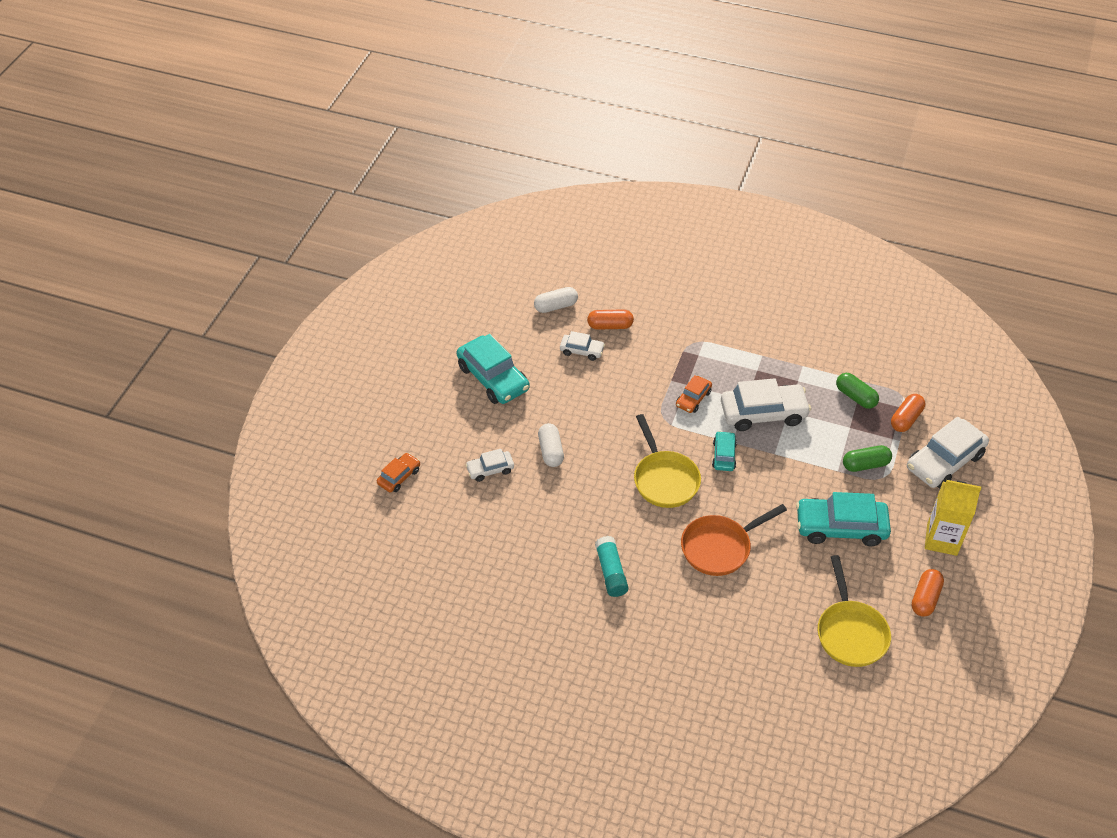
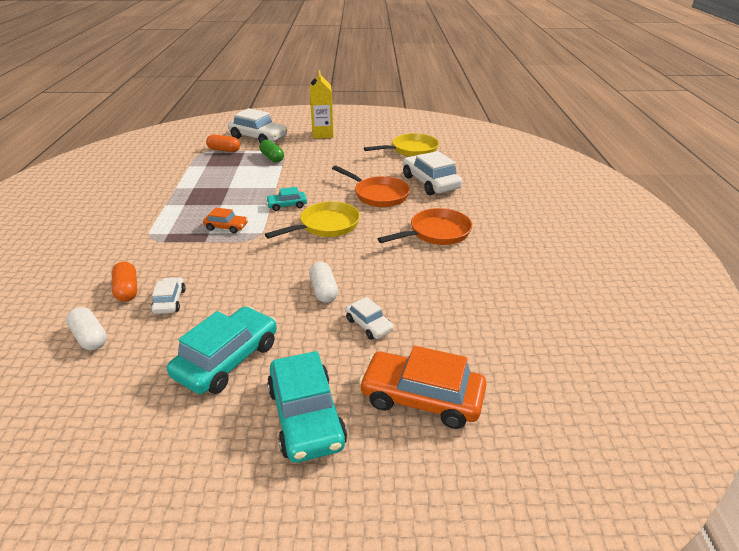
camera: 110 degrees left, 15 degrees down
(399, 476) = (422, 398): orange car -> orange car, size x1.90
(550, 451) = (323, 290): white capsule -> white capsule turned 75 degrees counterclockwise
(611, 572) = (436, 233): turquoise glue stick -> orange pan
(763, 413) = (234, 196): white car -> white car (430, 182)
(840, 527) = (332, 160): turquoise car -> turquoise car (306, 416)
(855, 397) = (206, 166): green capsule -> none
(925, 598) = (369, 135): orange capsule -> none

